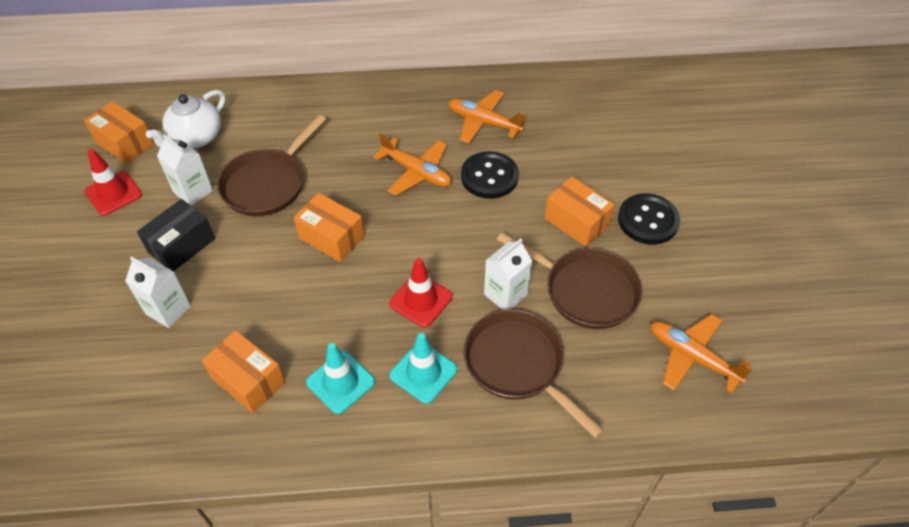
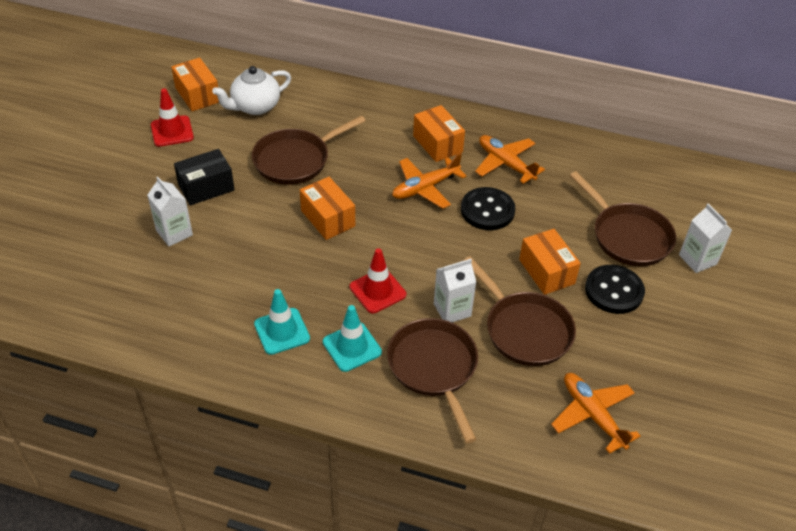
camera: 20 degrees right, 5 degrees down
(193, 191) = (233, 148): white carton -> white carton (697, 259)
(248, 380) = (211, 305): orange box -> orange box (437, 144)
(416, 172) = (425, 188): orange plane -> orange plane turned 90 degrees clockwise
(632, 160) = (627, 236): none -> brown pan

